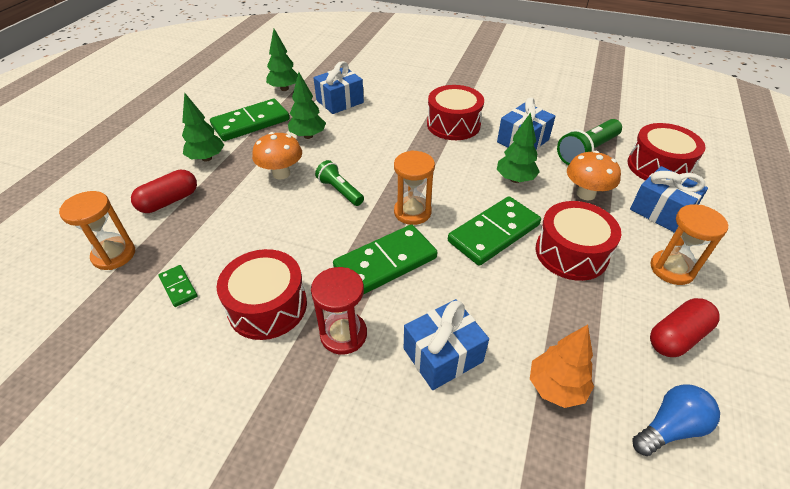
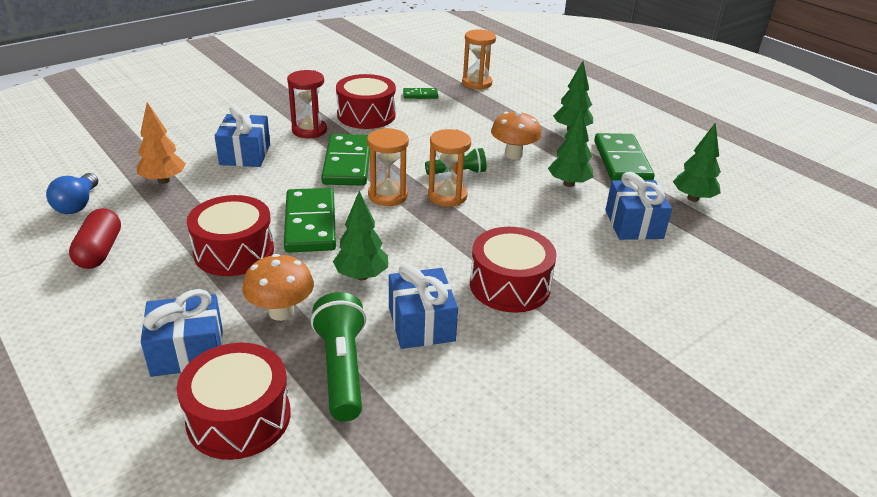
camera: 120 degrees right, 10 degrees down
(169, 201) = (521, 107): red capsule -> none
(672, 269) = (135, 297): orange hourglass -> orange hourglass (447, 196)

